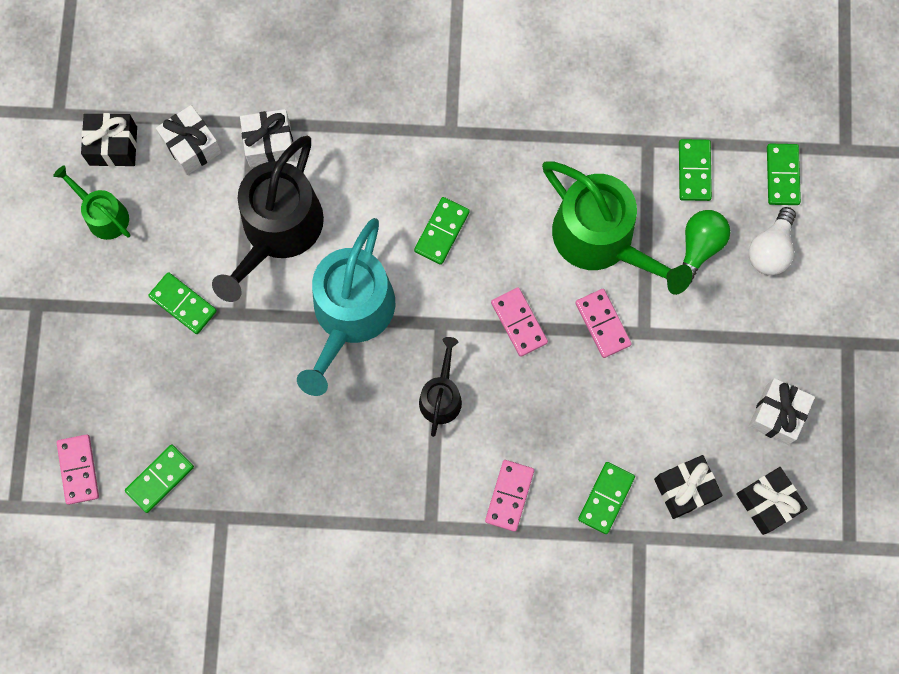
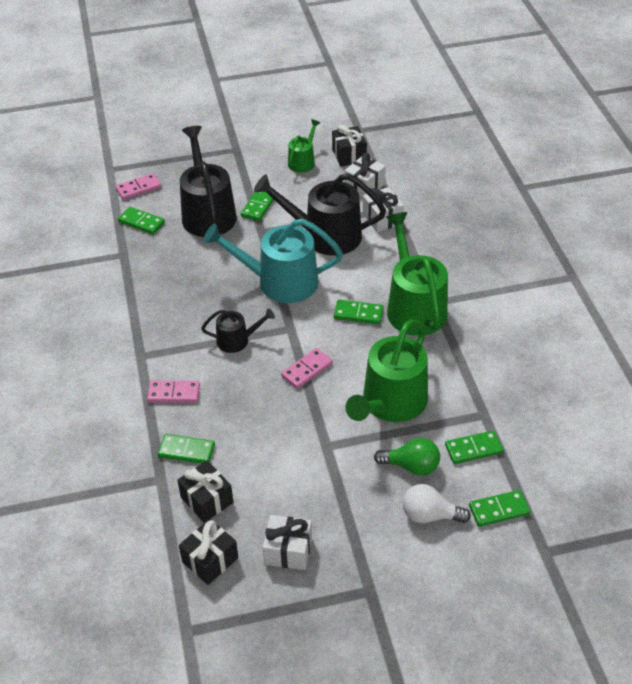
camera: 75 degrees right, 30 degrees down
(172, 379) = (207, 213): none -> black watering can
(451, 159) = (414, 307): none -> green watering can
(602, 324) = (324, 419): pink domino -> none

